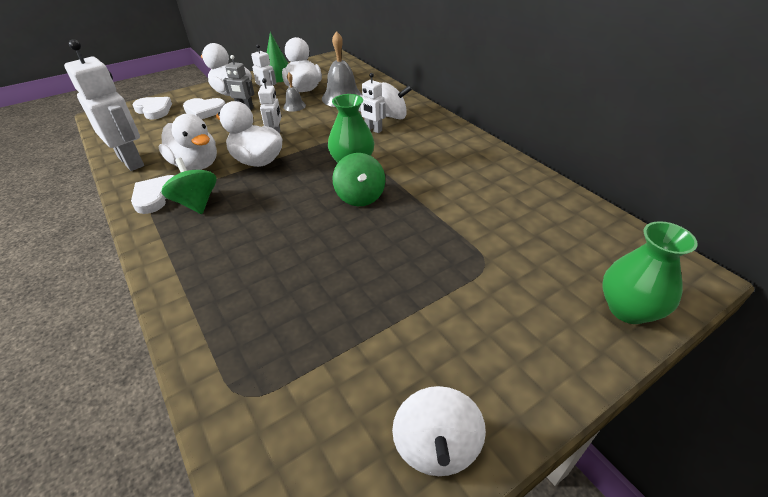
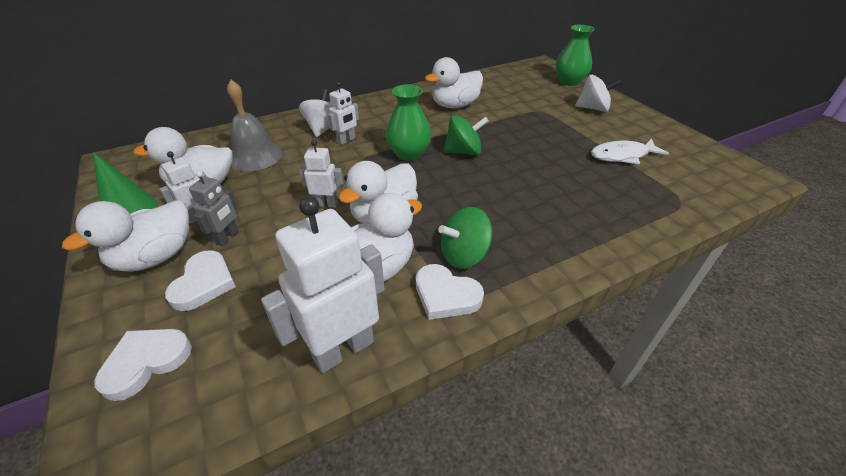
camera: 85 degrees left, 0 degrees up
(294, 106) = (253, 192): grey bell -> none
(365, 345) = (622, 156): none -> white fish
(436, 446) = (675, 139): white spinning top -> white spinning top (593, 108)
(471, 186) = (455, 105): none -> white duck

